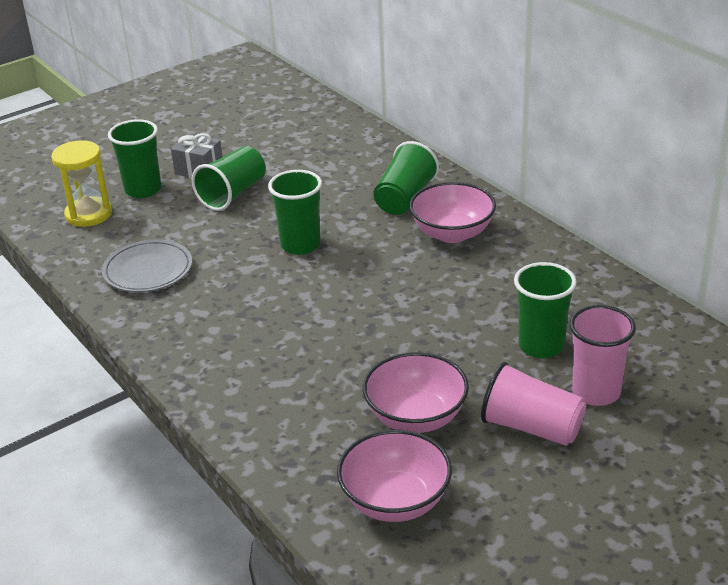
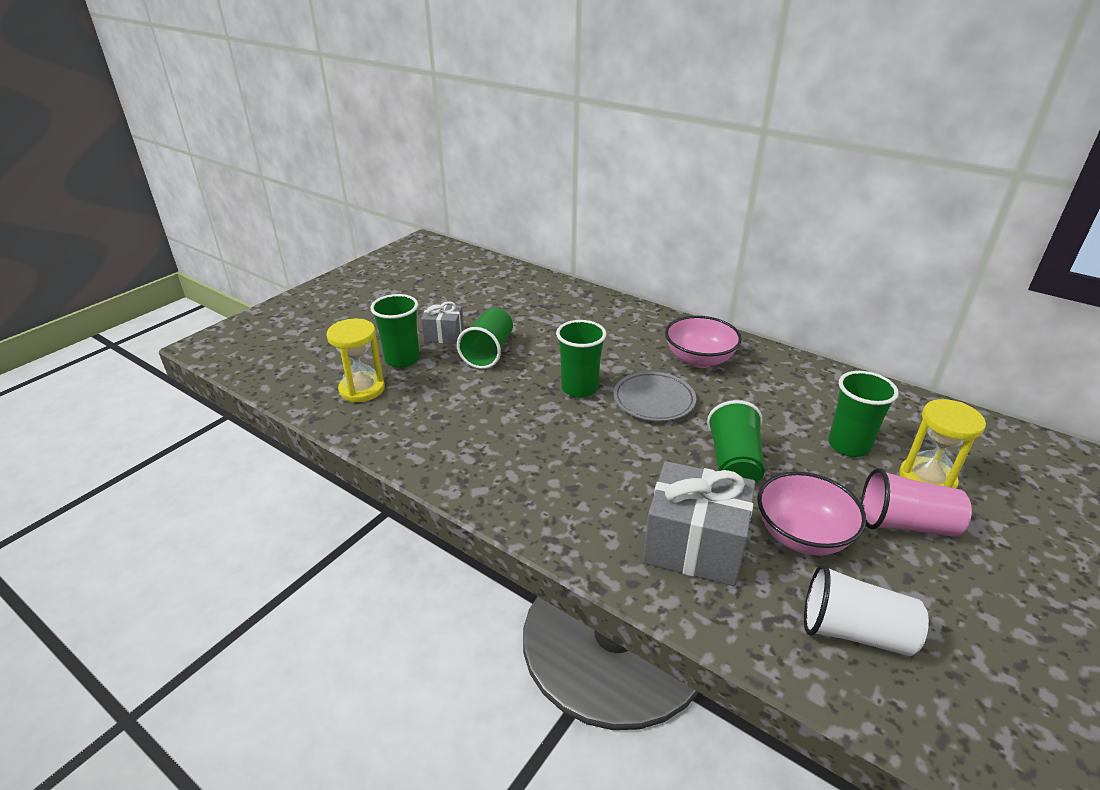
camera: 20 degrees left, 0 degrees up
(148, 270) = (453, 434): grey plate -> grey plate (654, 400)
(304, 406) = (694, 546): none -> grey gift
(395, 501) = (854, 631): pink bowl -> white cup
(405, 198) = (638, 336): green cup -> green cup (734, 462)
(596, 392) = (927, 479): pink cup -> yellow hourglass

